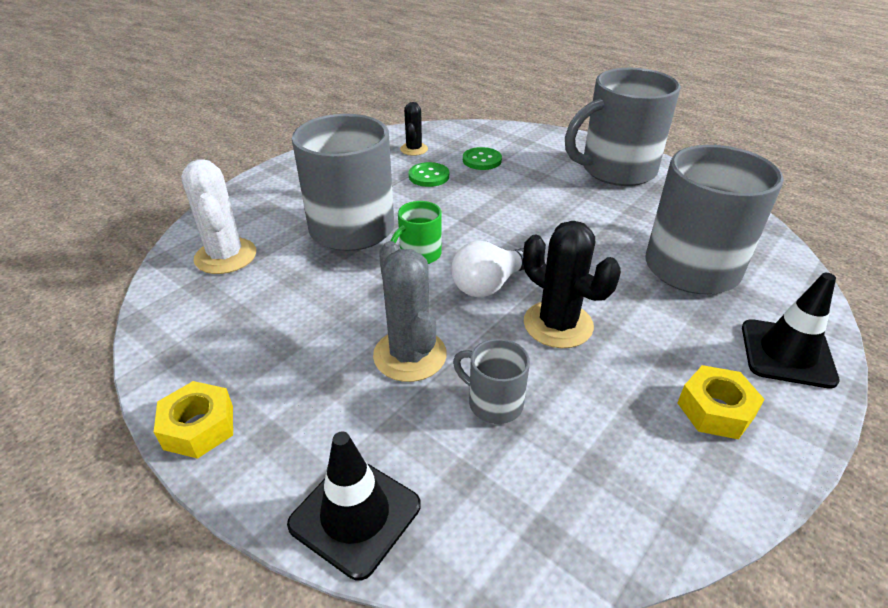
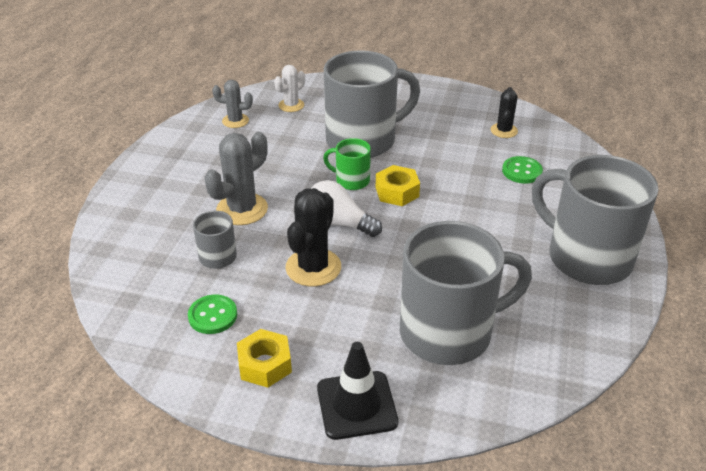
camera: 65 degrees right, 0 degrees up
(199, 427) = (149, 157): yellow nut -> yellow nut (397, 192)
(205, 311) = (235, 121): none -> grey cactus
(225, 256) = (291, 105): white cactus -> white cactus, size x0.60
(355, 515) = (115, 228): black traffic cone -> none
(414, 149) = (504, 131): black cactus -> black cactus turned 60 degrees counterclockwise
(429, 176) = (466, 152): green button -> green button (213, 316)

